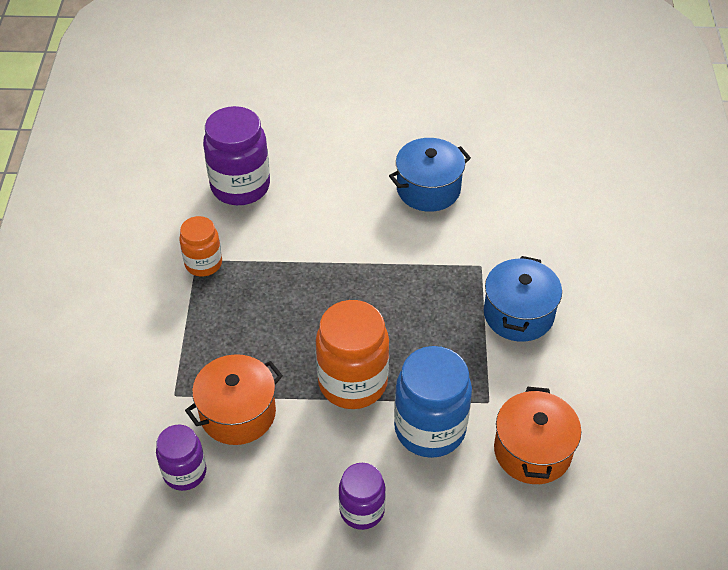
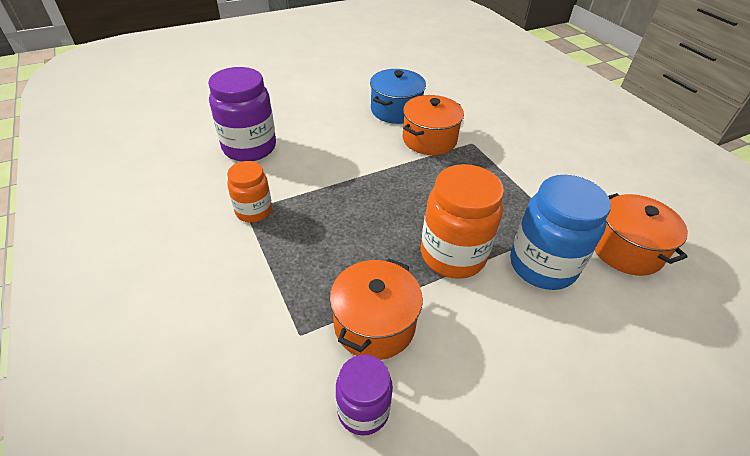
camera: 30 degrees left, 5 degrees down
(362, 510) = (554, 361): purple jar -> none
(435, 243) = (429, 139): none -> orange pot
(518, 314) = (525, 163): blue pot -> none

